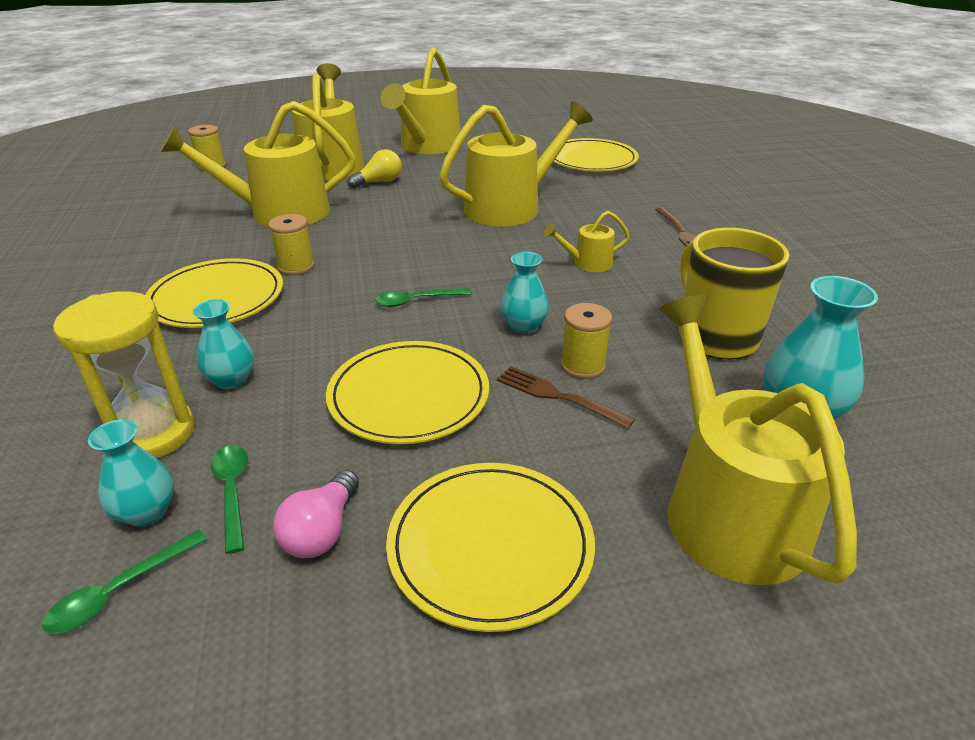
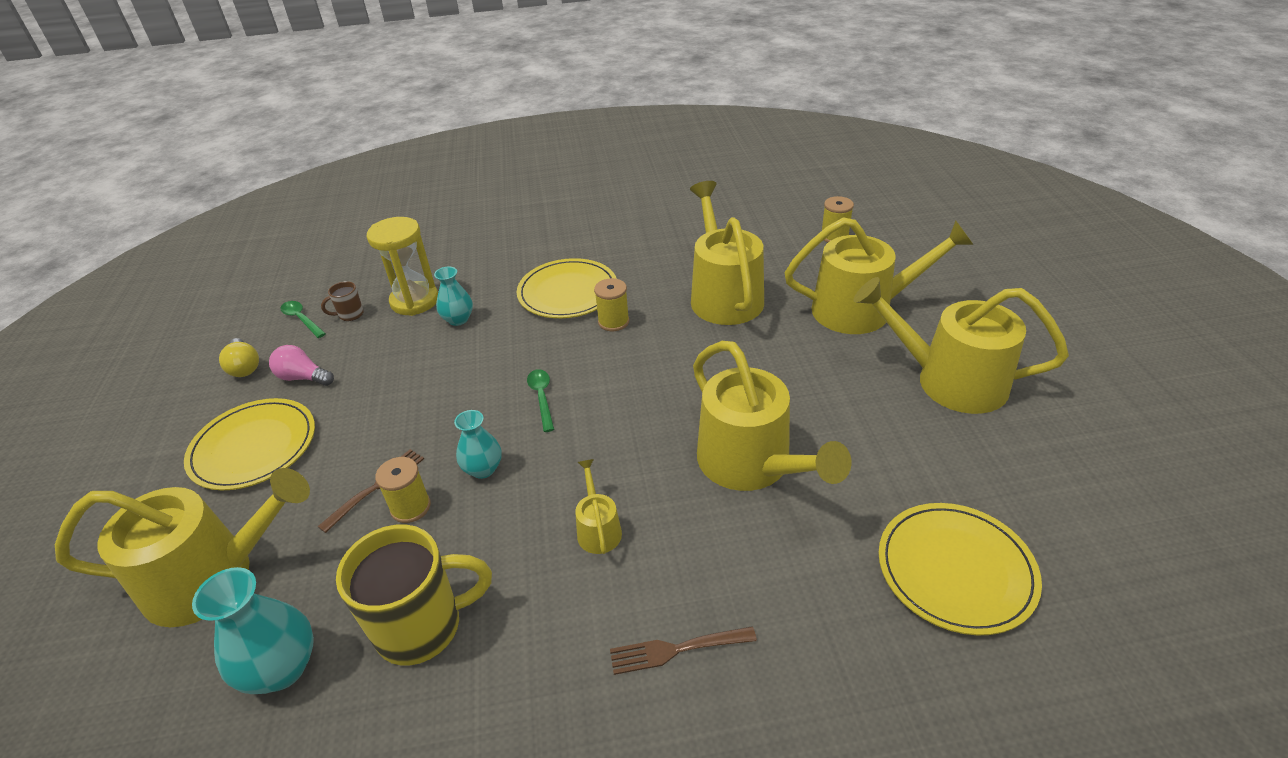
camera: 95 degrees right, 5 degrees up
(147, 512) = (350, 315): turquoise vase -> brown mug
(232, 492) = (351, 340): green spoon -> none
(379, 182) = (813, 350): yellow light bulb -> yellow light bulb (244, 367)
(409, 396) = (410, 402): yellow plate -> none

